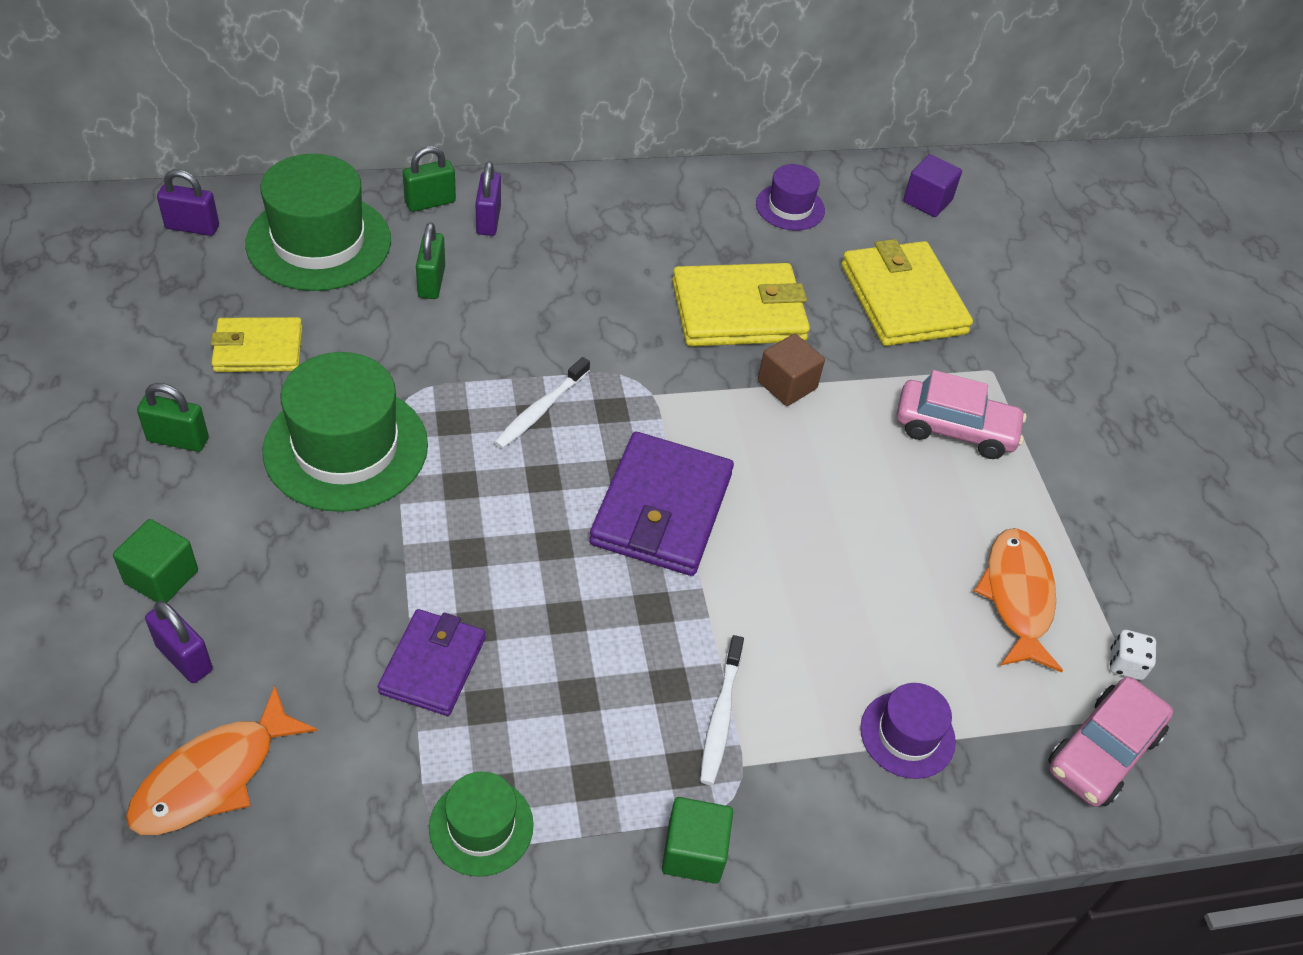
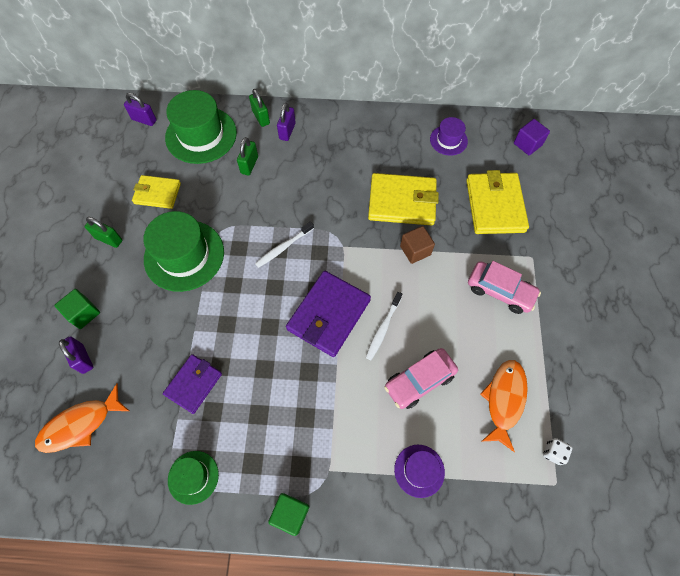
camera: 20 degrees right, 15 degrees up
(430, 202) = (261, 117): green padlock -> green padlock turned 75 degrees clockwise
(720, 716) = (325, 440): white toothbrush -> white toothbrush (383, 328)
(1102, 751) = (523, 502): pink car -> pink car (419, 381)

